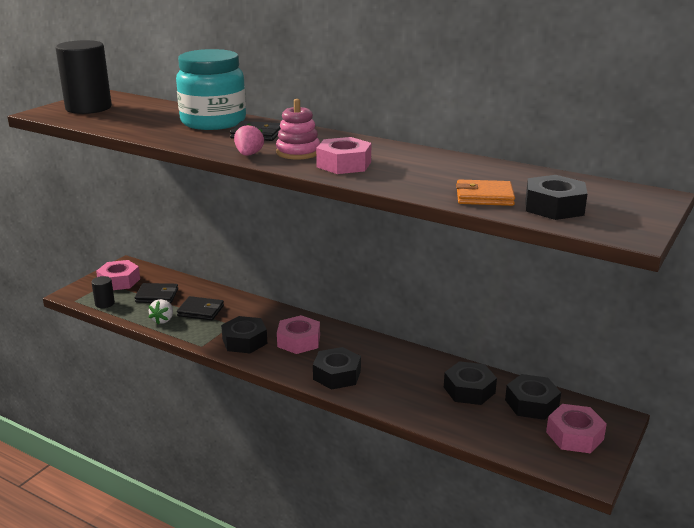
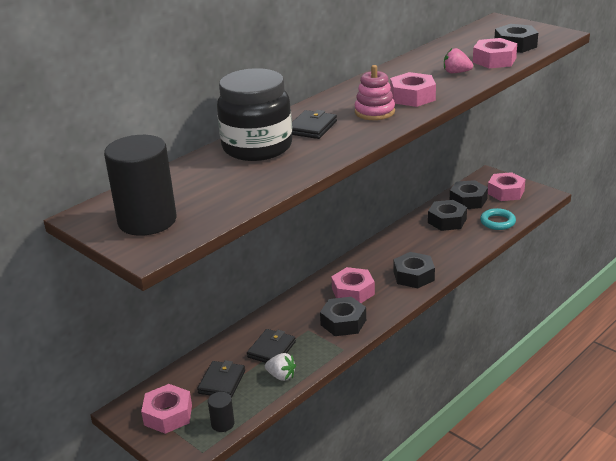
camera: 75 degrees left, 5 degrees up
(213, 122) = (257, 147): turquoise jar -> black jar
(249, 155) = (373, 131): pink strawberry -> pink strawberry (456, 72)
(484, 197) = (494, 60): orange wallet -> pink nut
(485, 431) = (497, 222): none -> turquoise ring

